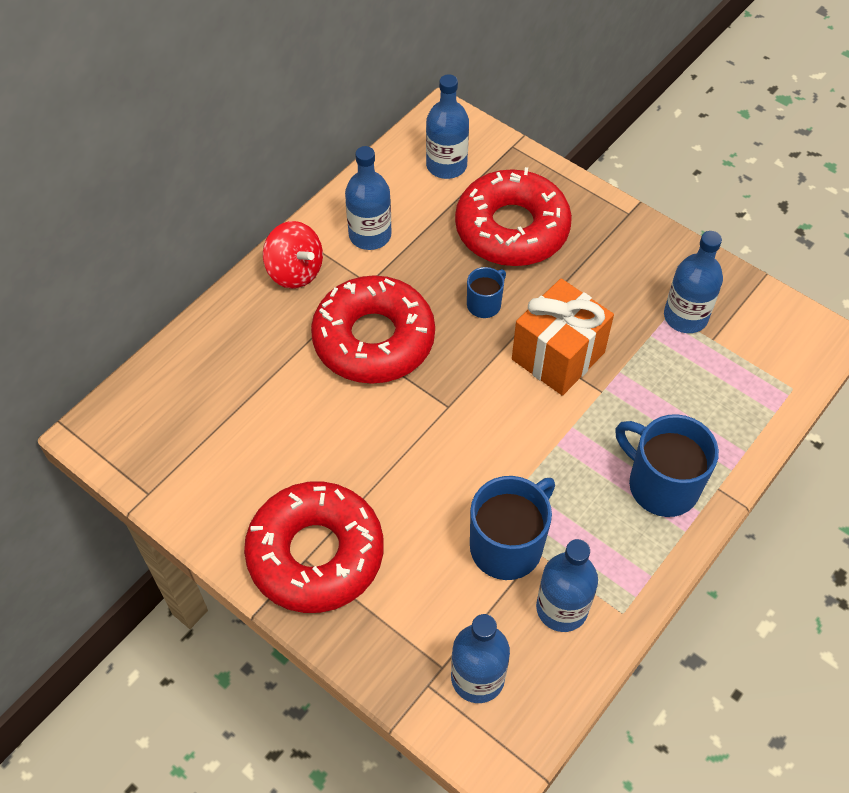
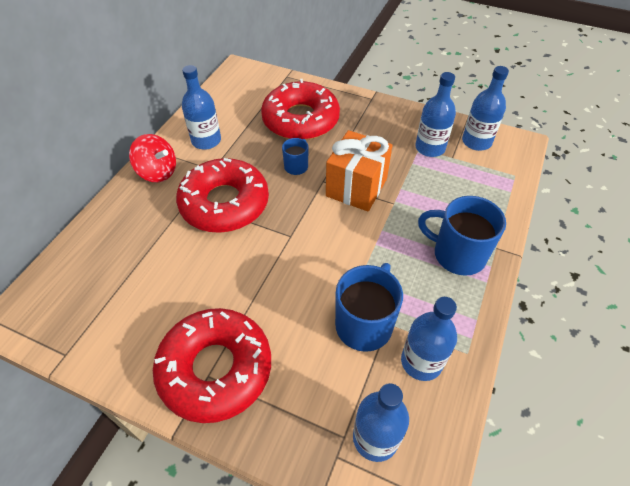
camera: 15 degrees left, 5 degrees down
(446, 165) = (247, 93): blue bottle -> blue bottle (476, 142)

